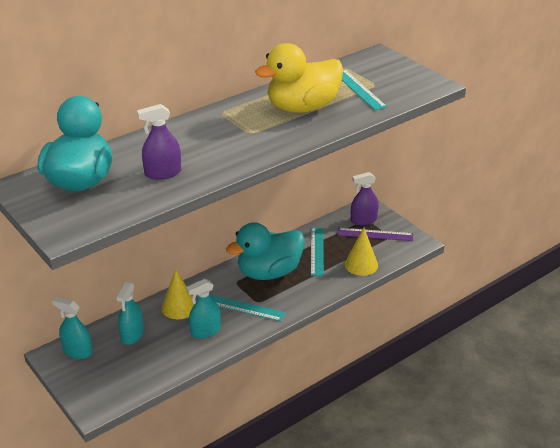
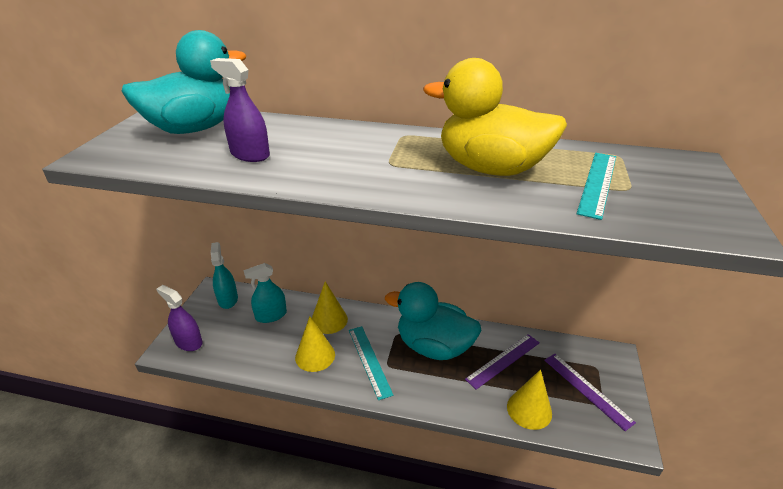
camera: 50 degrees right, 0 degrees up
(205, 331) = (315, 356): turquoise spray bottle -> yellow cone
(317, 251) = (503, 360): turquoise ruler -> purple ruler
(363, 220) = (593, 365): purple spray bottle -> purple spray bottle (188, 342)

